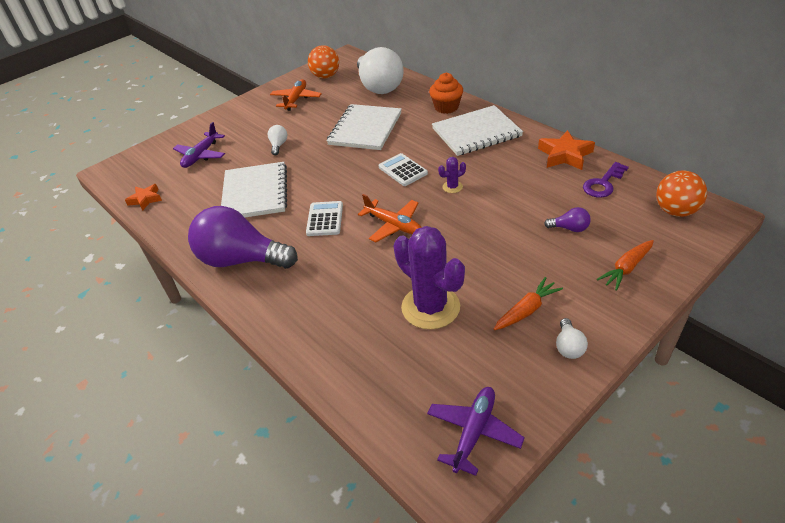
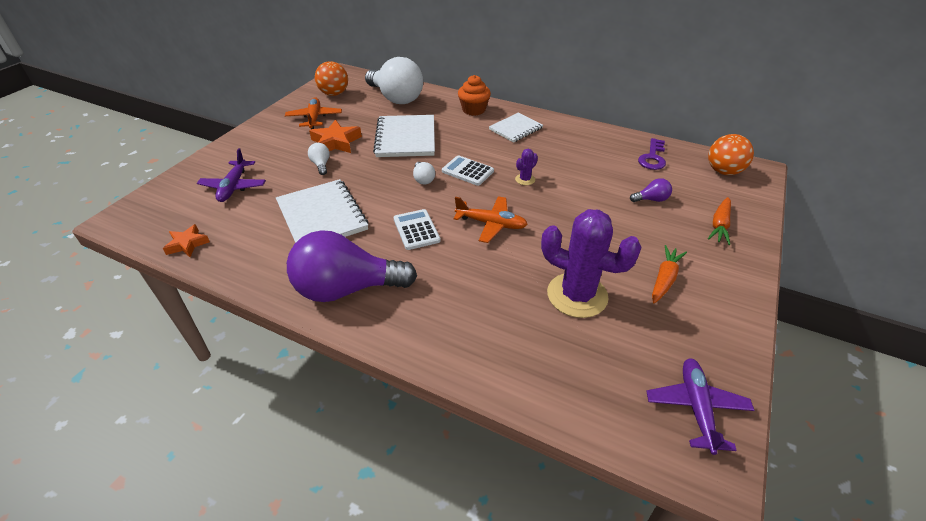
camera: 25 degrees left, 0 degrees up
(476, 132) = (515, 129): white notebook -> white notebook, size x0.62
(565, 155) = (605, 138): orange star -> orange star (336, 142)
(568, 347) = (721, 304): white light bulb -> white light bulb (423, 179)

